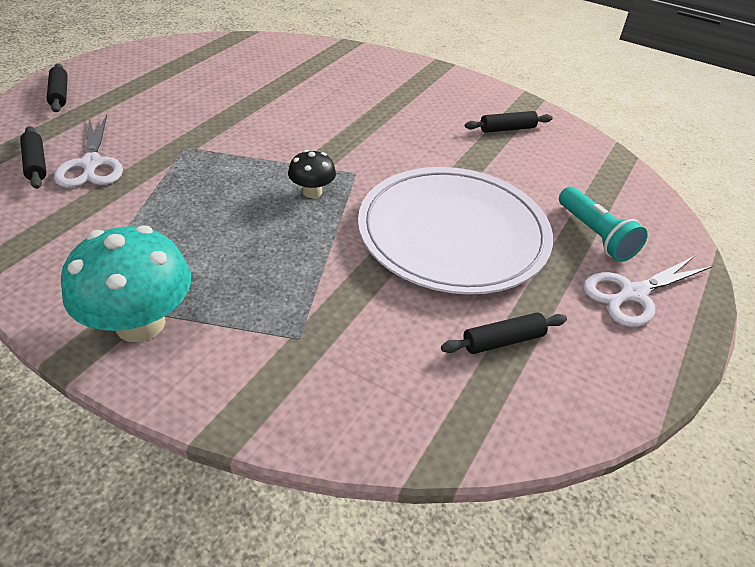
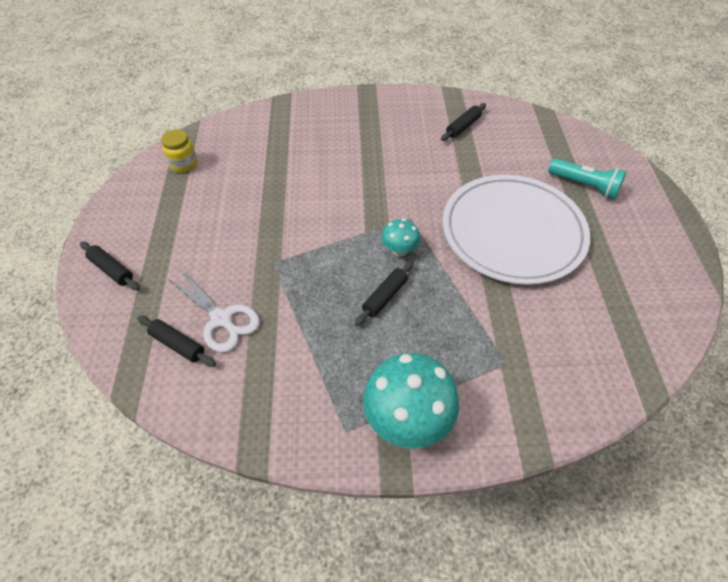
camera: 30 degrees left, 10 degrees up
(206, 53) = (183, 164): none -> yellow jar
(312, 192) = (399, 250): black mushroom -> turquoise mushroom
(503, 340) = (607, 291): black rolling pin -> black rolling pin (385, 297)
(632, 294) = (637, 217): white scissors -> none

